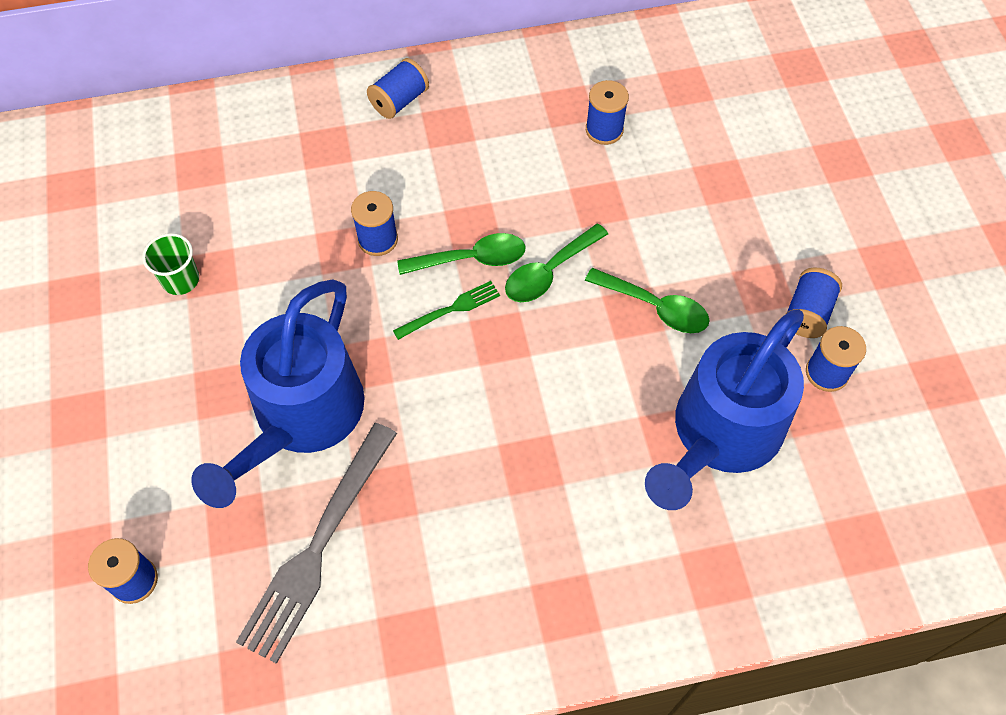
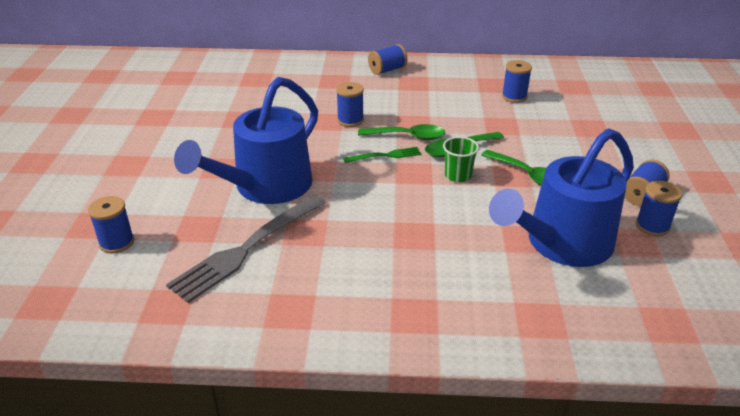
camera: 15 degrees right, 25 degrees down
(181, 280) = (221, 119): green cup -> green cup (458, 175)

